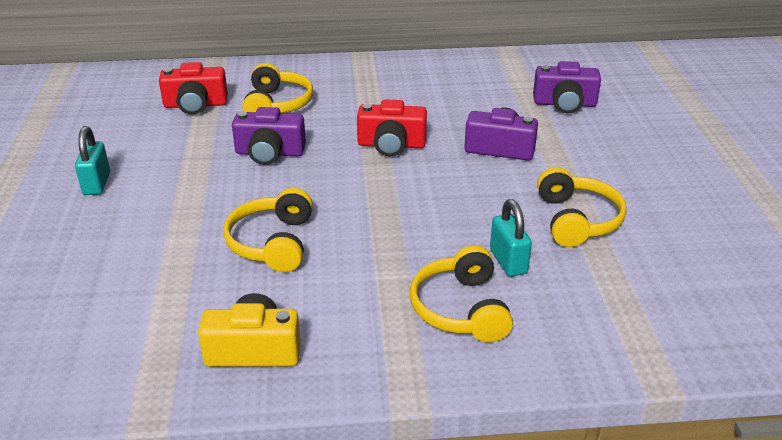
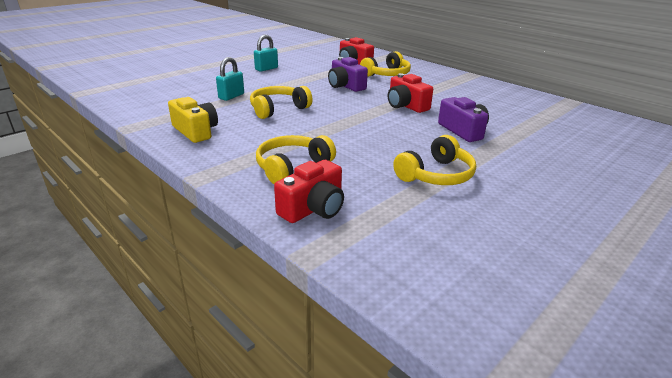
camera: 50 degrees right, 5 degrees down
(508, 261) = (356, 167): turquoise padlock -> turquoise padlock (231, 96)
(564, 104) = (555, 133): purple camera -> none
(571, 337) = (313, 208): none -> red camera

